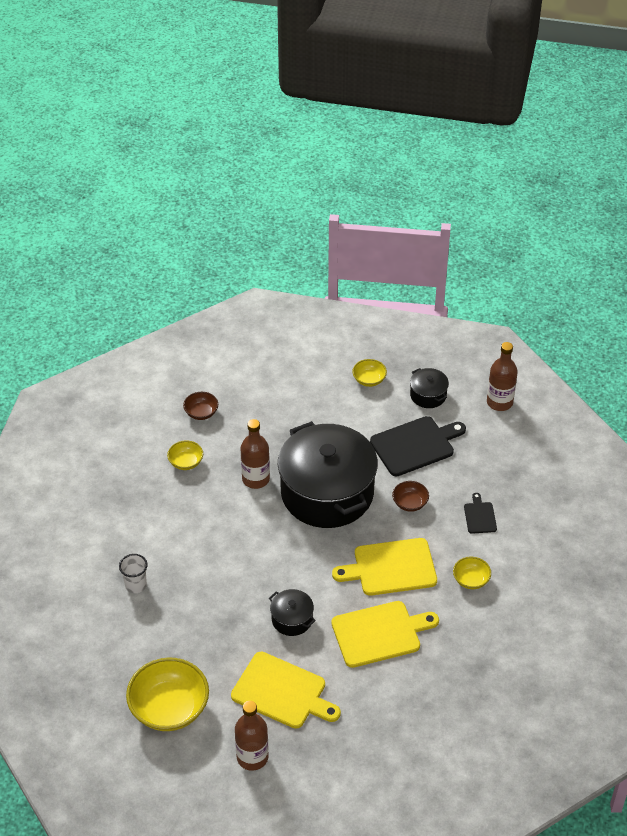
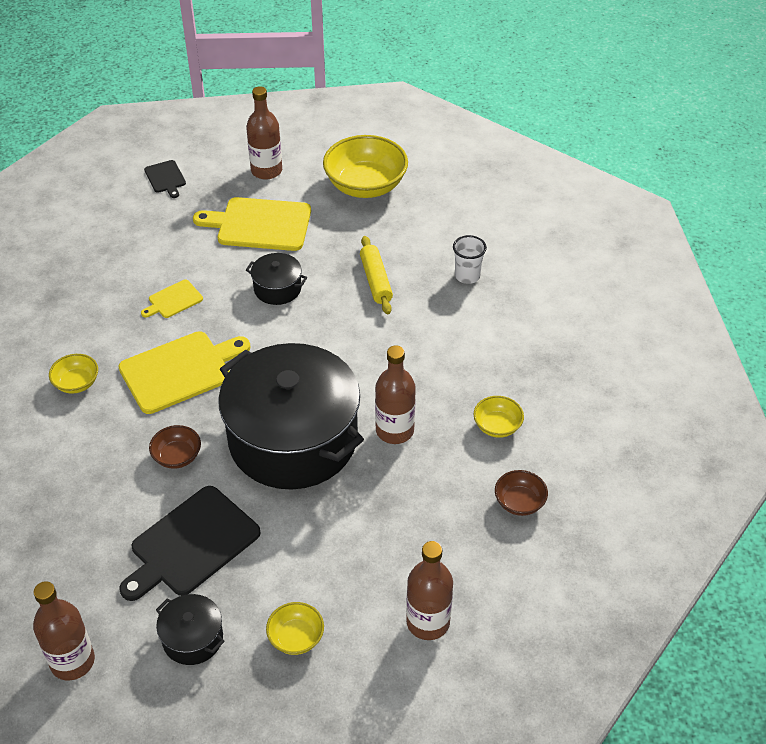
camera: 160 degrees right, 0 degrees up
(210, 603) = (376, 281): none -> yellow rolling pin
(291, 367) = (428, 622): none -> brown bottle
(379, 633) = (173, 300): yellow cutting board -> yellow cutting board, size x0.50
(480, 516) = (77, 465): black cutting board -> black cutting board (165, 178)

